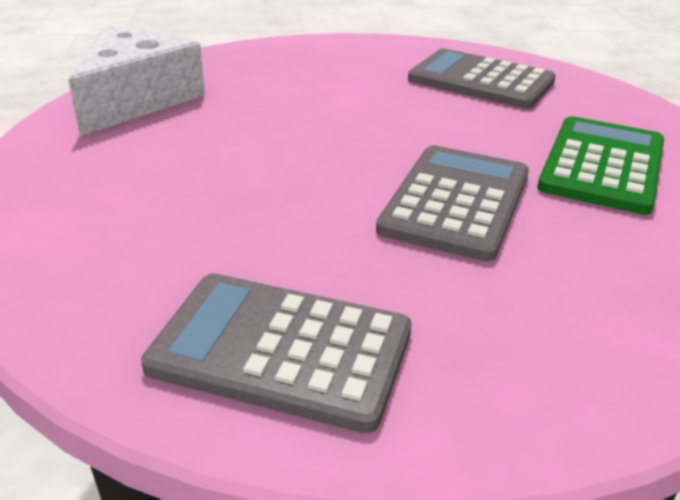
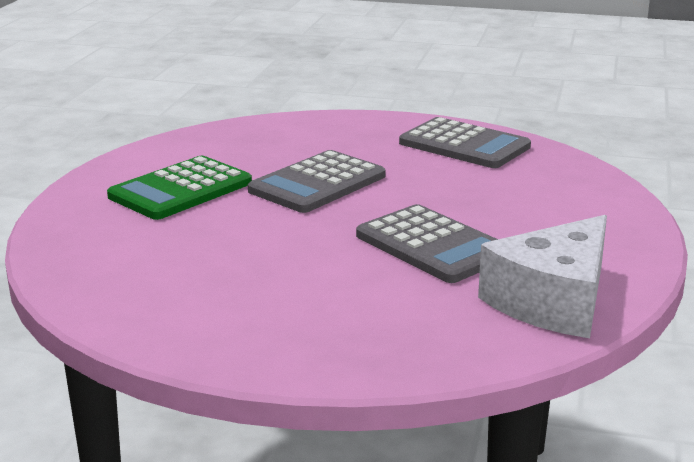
camera: 160 degrees left, 10 degrees down
(481, 81) = (162, 274): grey calculator -> grey calculator (433, 245)

